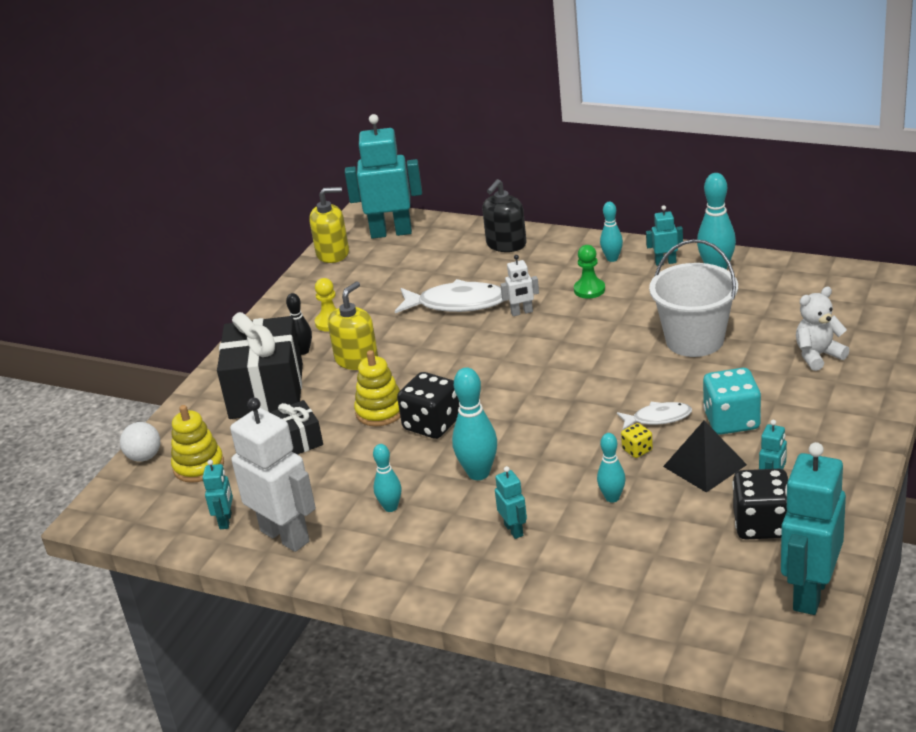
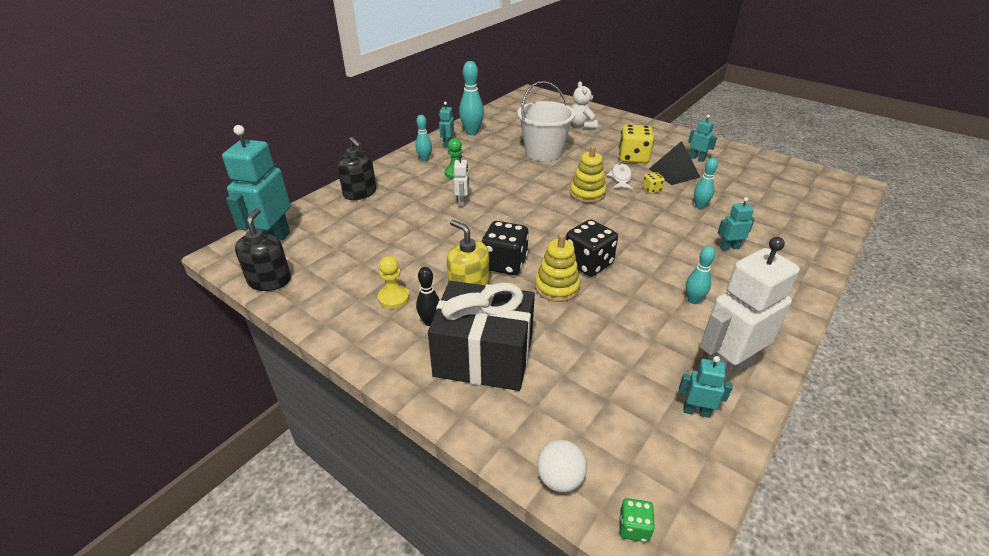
camera: 80 degrees left, 5 degrees up
(107, 498) = (633, 527): none -> green dice
(198, 466) = (596, 426): yellow stacking toy -> yellow stacking toy (587, 193)
(299, 440) = (579, 342): black gift -> none
(333, 253) = (270, 281): yellow soap dispenser -> black soap dispenser
(457, 304) = (425, 227): white fish -> none
(478, 473) = (659, 252): turquoise bowling pin -> none
(731, 421) = (633, 158): turquoise dice -> yellow dice
(762, 525) = (733, 168): black dice -> black dice (504, 263)
(809, 593) = (792, 167): turquoise robot -> none

